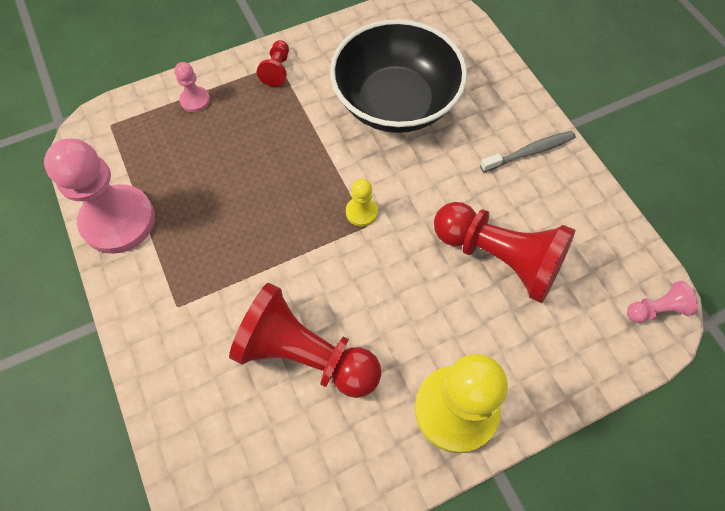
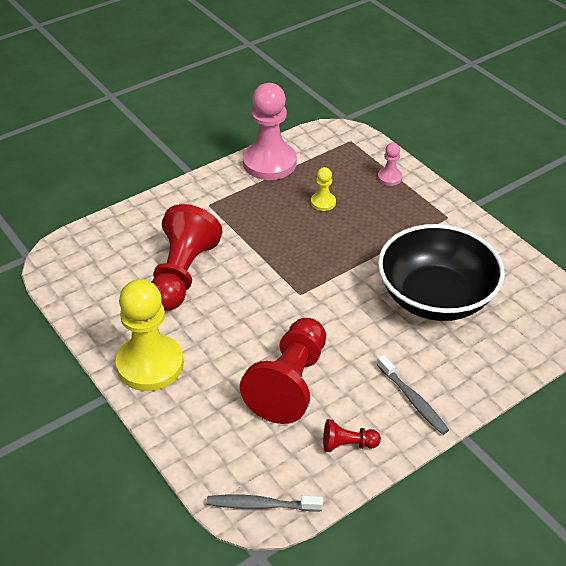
camera: 80 degrees right, 20 degrees down
(277, 70) = (441, 217): red pawn -> red pawn (347, 444)
(361, 212) = (312, 289): yellow pawn -> yellow pawn (323, 202)
(656, 309) = (262, 505): pink pawn -> grey toothbrush

